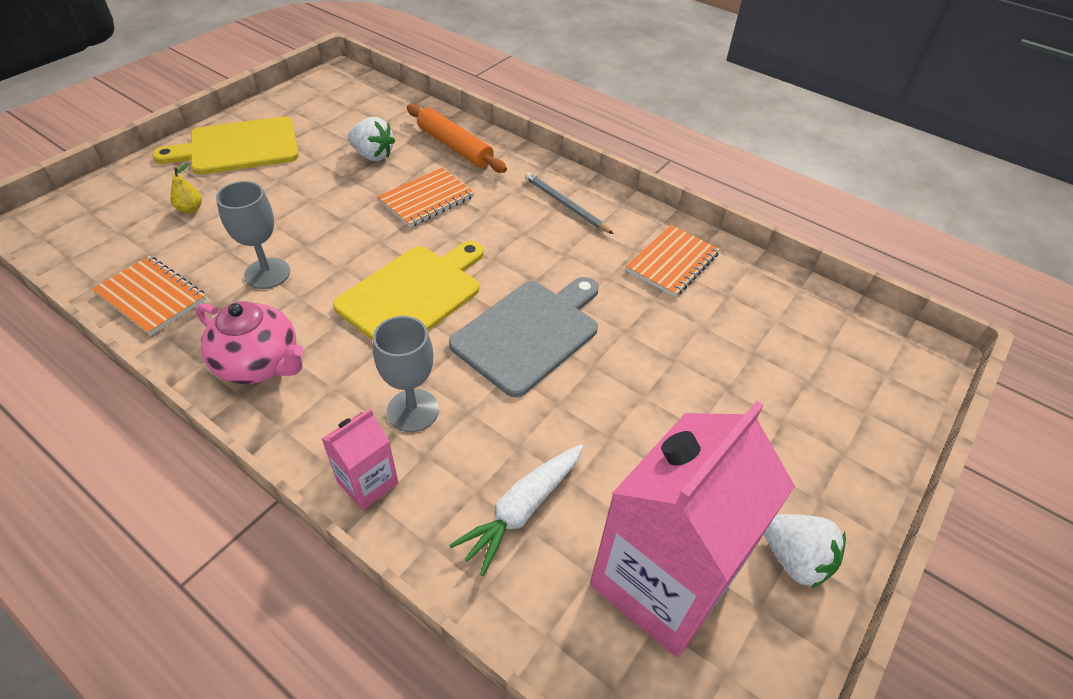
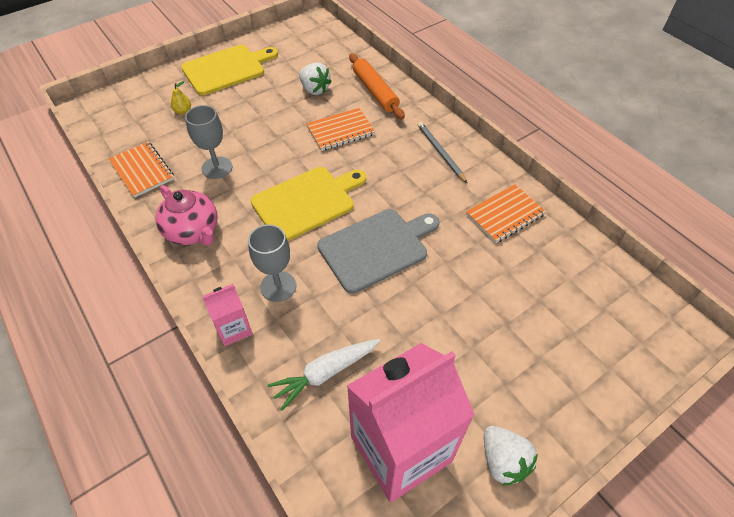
camera: 20 degrees right, 5 degrees up
(238, 147) = (227, 69): yellow cutting board -> yellow cutting board turned 150 degrees clockwise

